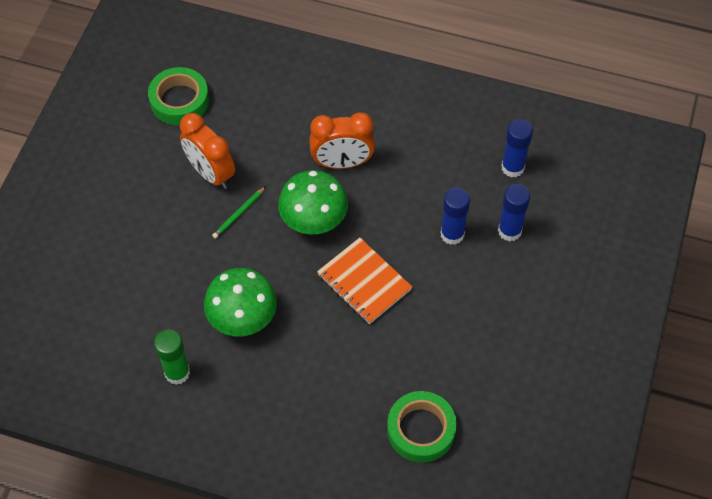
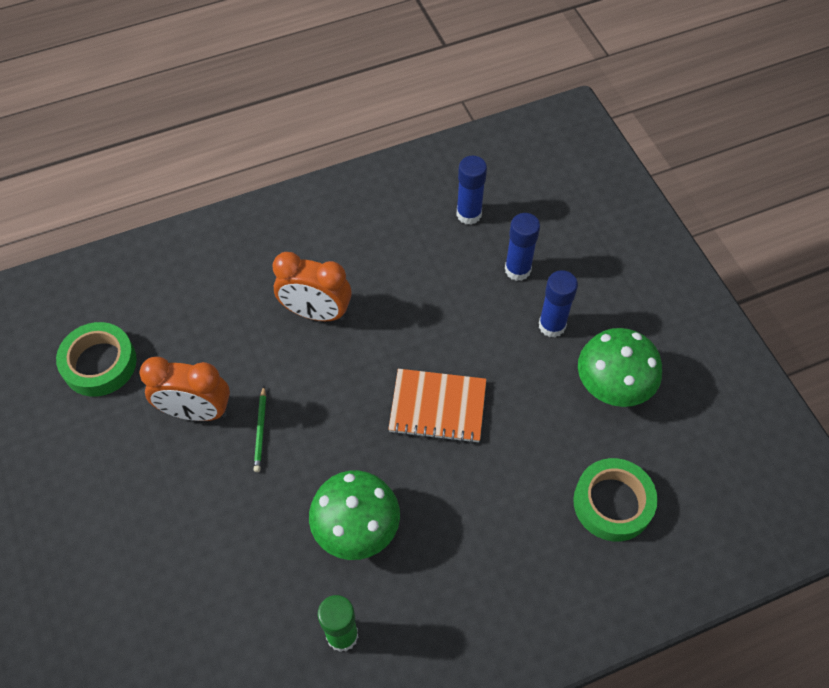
camera: 40 degrees left, 0 degrees up
(314, 220) = (338, 384): green mushroom -> green mushroom (613, 385)
(342, 163) = (316, 313): orange clock -> orange clock turned 60 degrees clockwise
(452, 234) = (473, 307): blue glue stick -> blue glue stick (552, 325)

